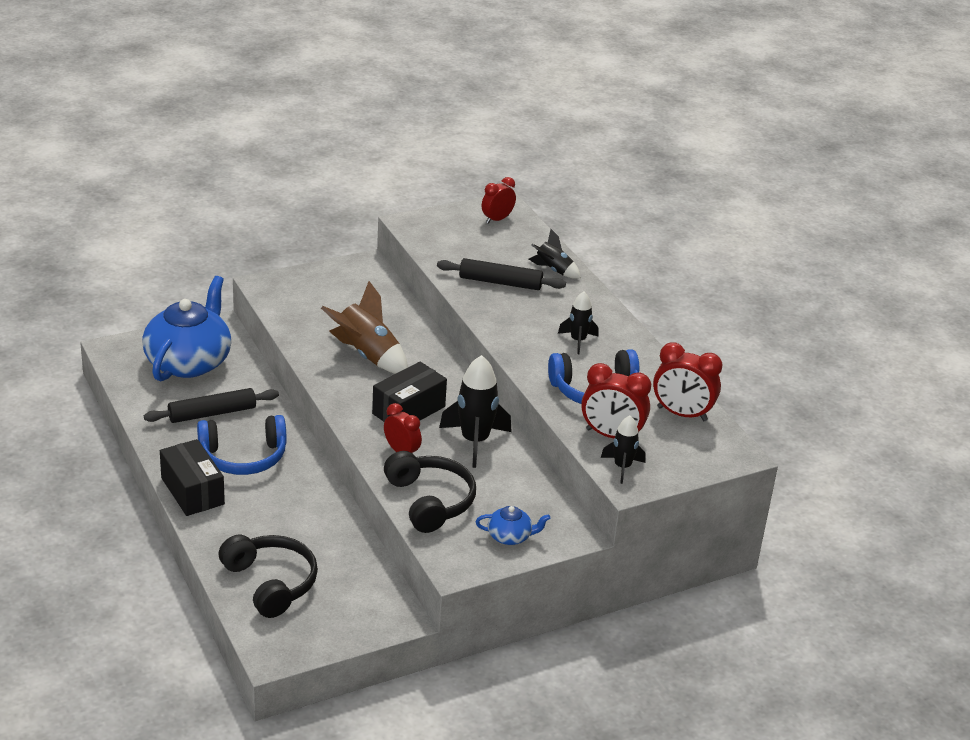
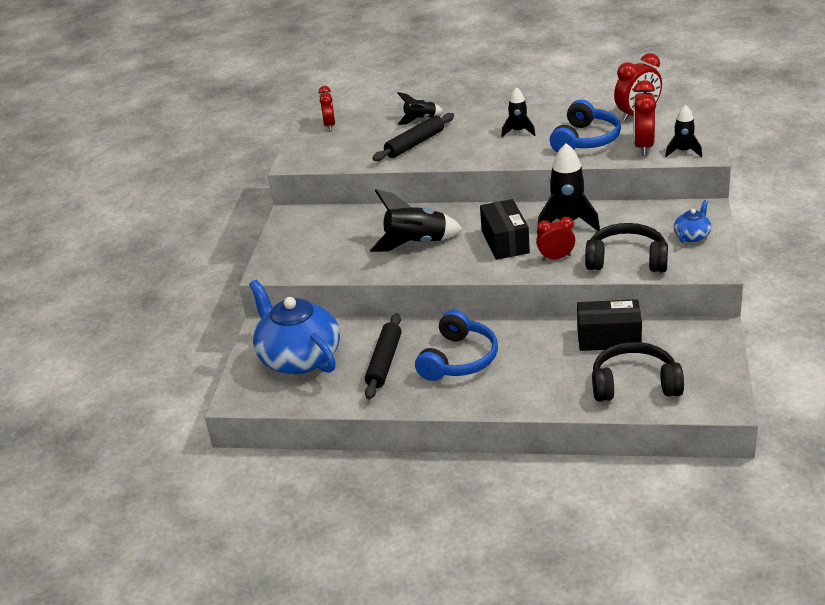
camera: 50 degrees left, 0 degrees up
(192, 491) = (484, 398): black box -> black box (608, 338)
(367, 355) = (416, 243): brown rocket -> black rocket
(611, 435) = (643, 146): red clock -> red clock turned 135 degrees clockwise

